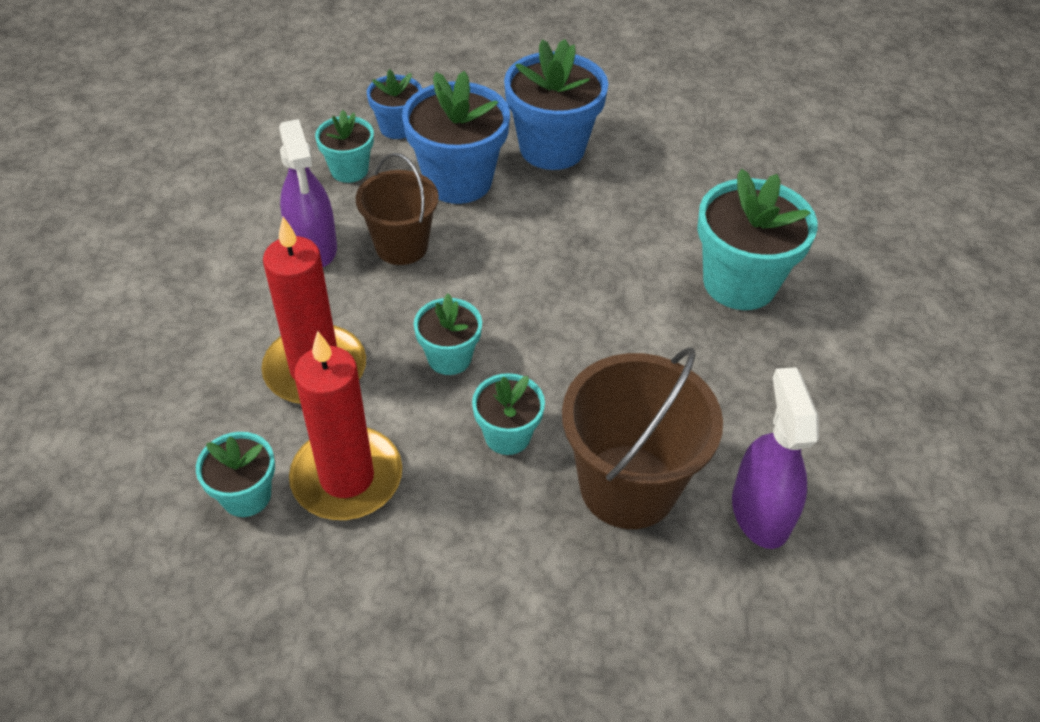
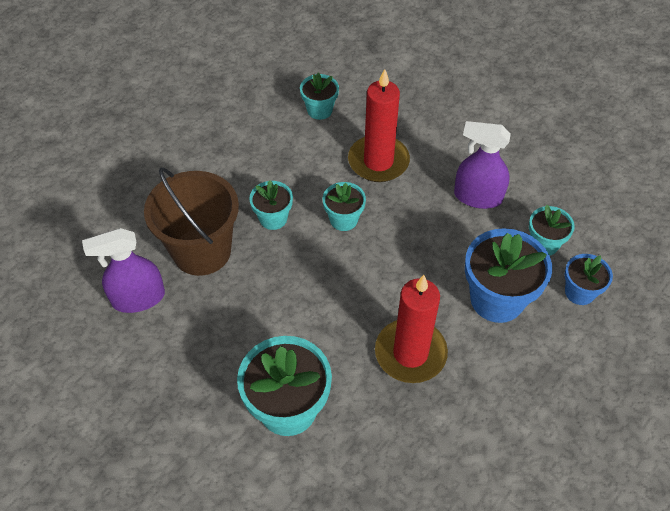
camera: 125 degrees right, 5 degrees up
(347, 477) = (300, 147): red candle -> red candle (410, 353)
(401, 246) = (450, 239): brown bucket -> none
(552, 148) = (500, 378): blue flower pot -> none
(760, 512) = (138, 298): purple spray bottle -> purple spray bottle turned 135 degrees clockwise

